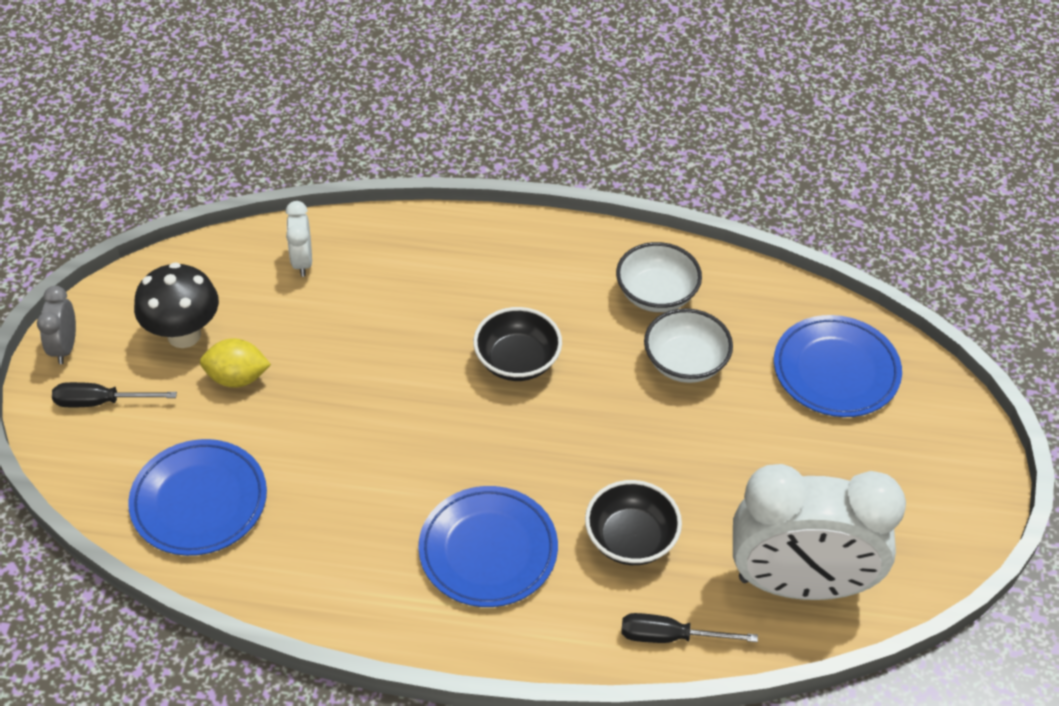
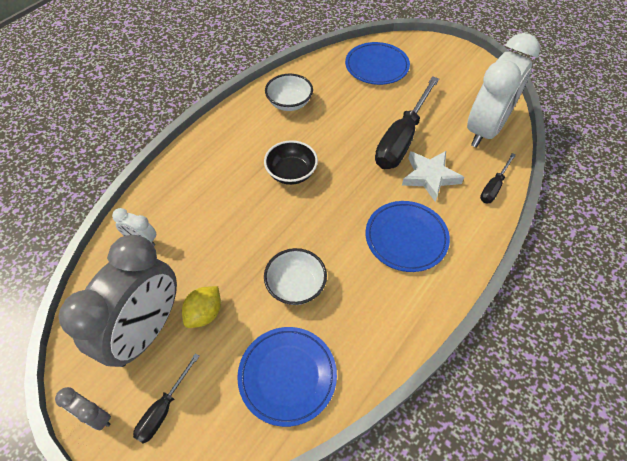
camera: 60 degrees left, 5 degrees up
(184, 335) = (146, 331): black mushroom -> grey clock
(631, 539) = (430, 177): black bowl -> white star
(685, 363) = (338, 111): white bowl -> white bowl (296, 286)
(687, 471) = (401, 139): none -> black screwdriver

